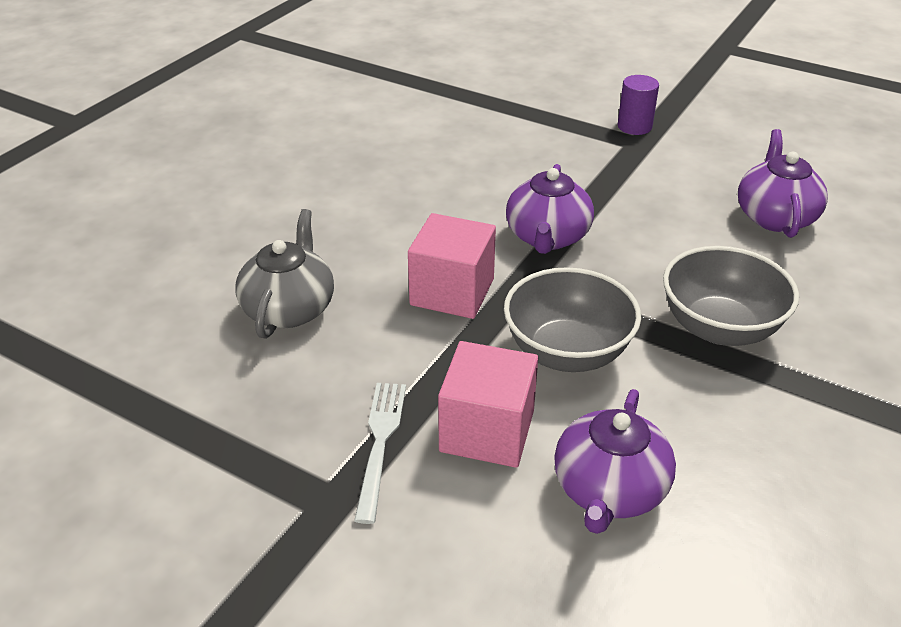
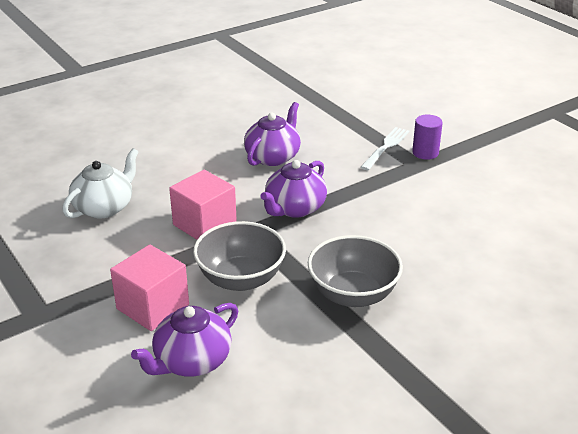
camera: 25 degrees right, 5 degrees down
(289, 308) = (104, 207): grey teapot -> white teapot
(380, 442) = (90, 293): white fork -> white fork (386, 147)
(775, 217) = (466, 237): purple teapot -> purple teapot (273, 157)

